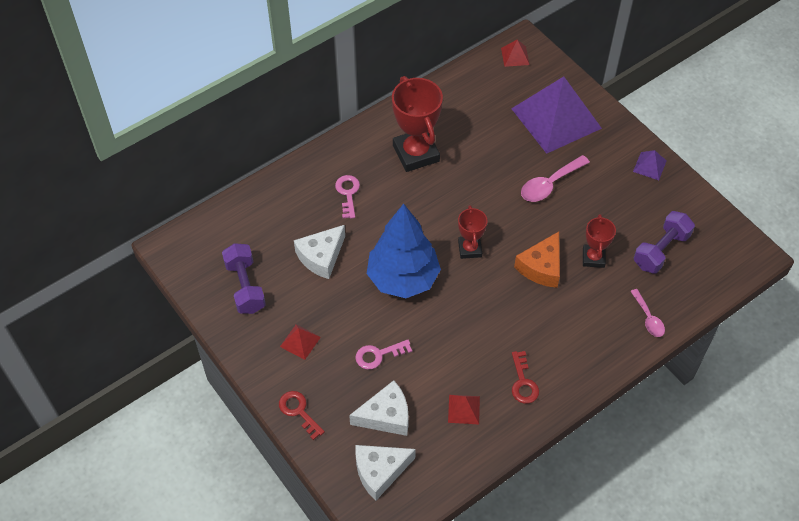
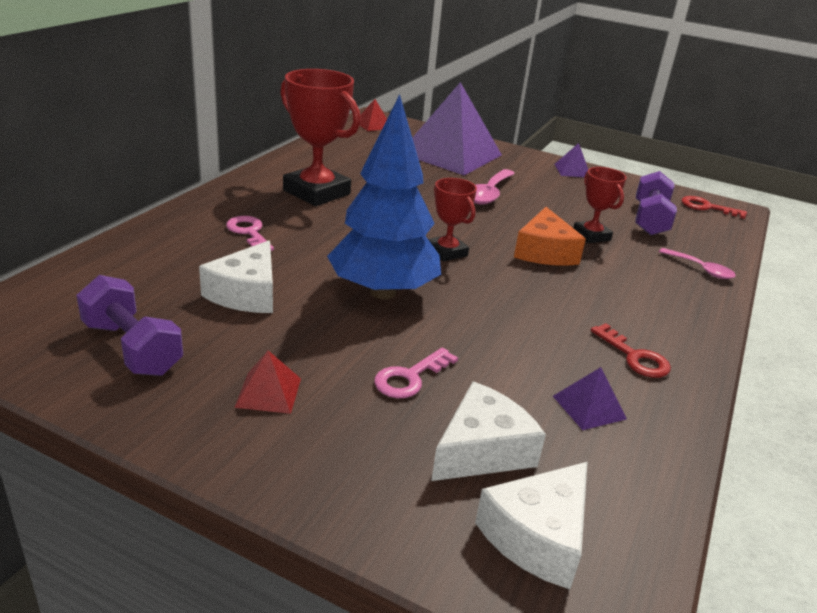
camera: 30 degrees left, 25 degrees down
(299, 411) = (324, 490): red key -> red key (707, 207)
(464, 409) = (589, 407): red pyramid -> purple pyramid

